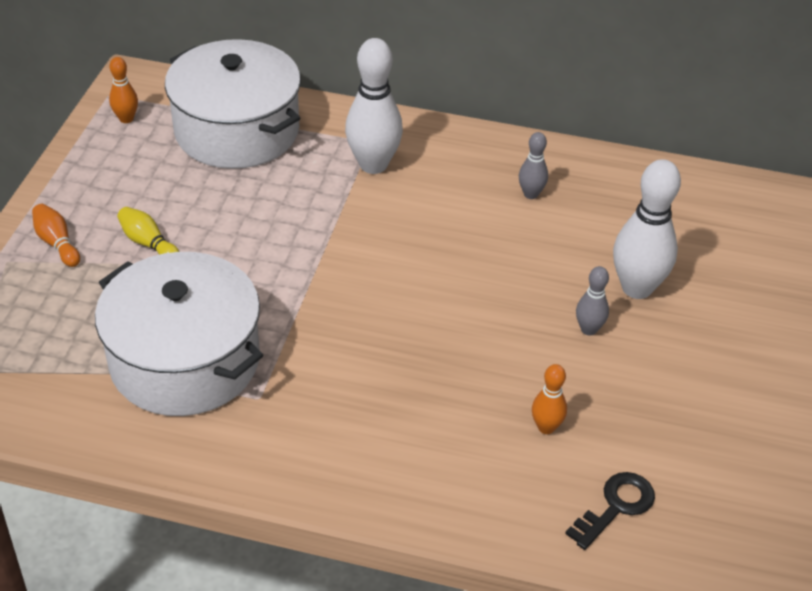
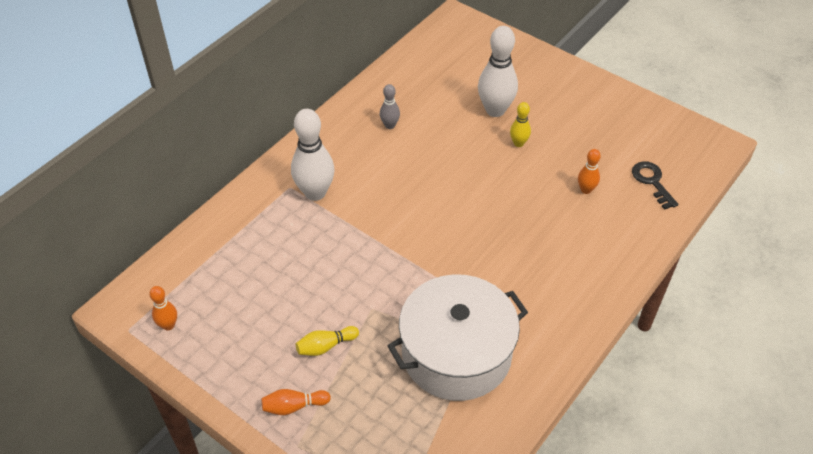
camera: 65 degrees left, 5 degrees up
(237, 130) = (229, 258): white pot -> none
(588, 329) = (518, 143): grey bowling pin -> yellow bowling pin

